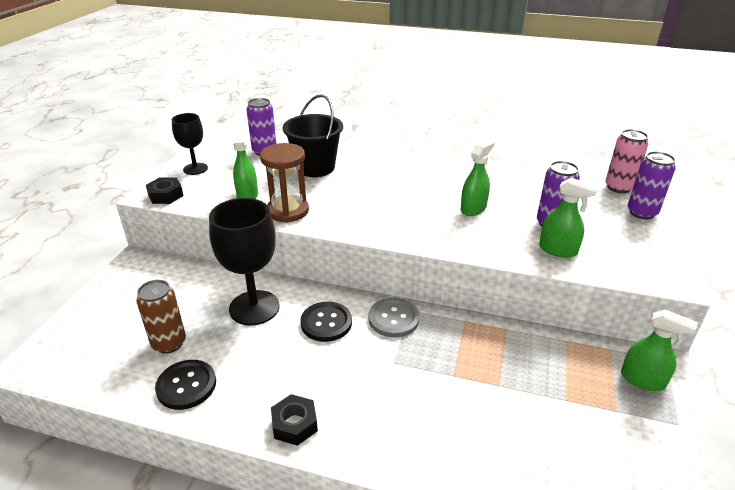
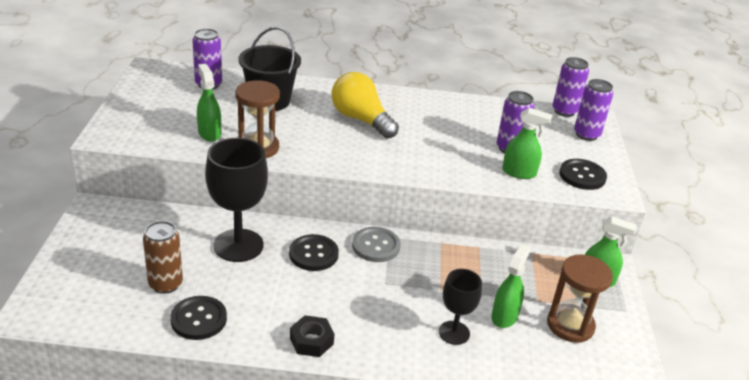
camera: 15 degrees left, 0 degrees up
(166, 195) = (121, 137): black nut -> none
(195, 169) = (140, 106): black goblet -> black goblet (454, 333)
(399, 188) = (361, 119): none -> yellow light bulb
(473, 209) = (437, 137): green spray bottle -> green spray bottle (504, 316)
(603, 437) = (570, 325): none -> brown hourglass
(618, 187) = (564, 111): pink can -> purple can
(632, 257) = (582, 176): none -> black button

